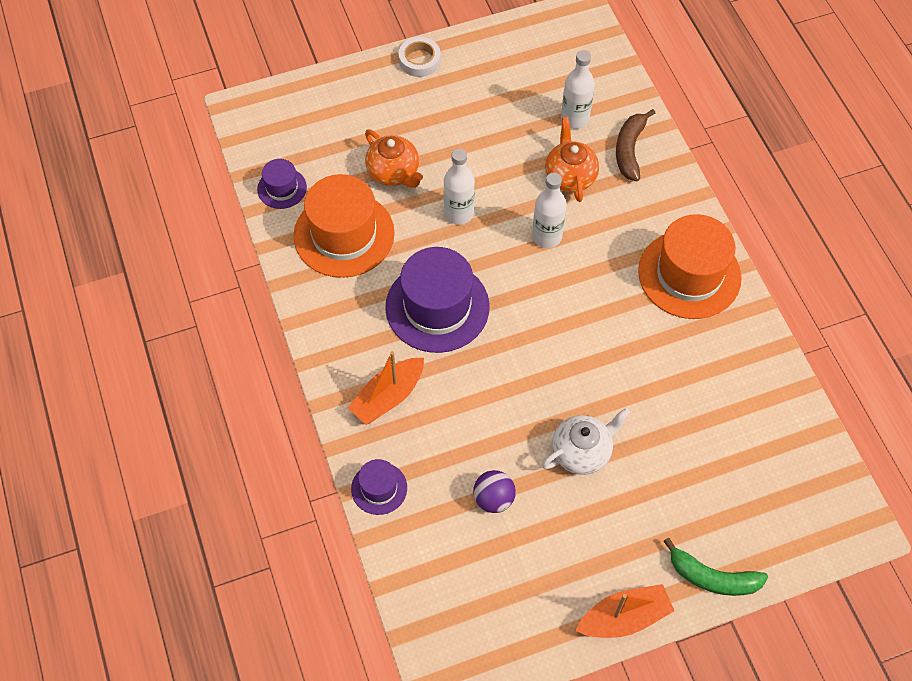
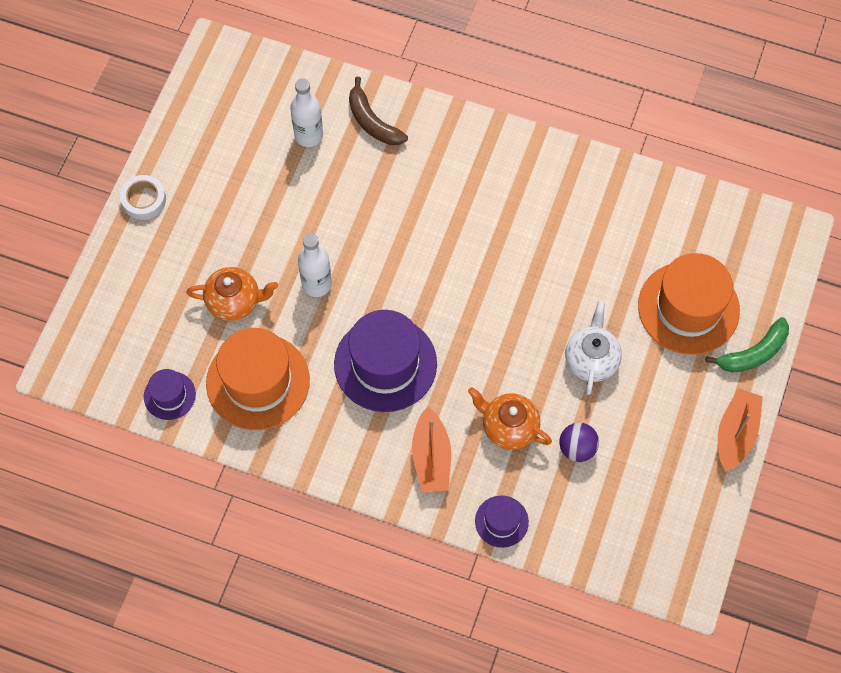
camera: 50 degrees left, 5 degrees up
(547, 236) = (395, 240): white bottle -> none
(570, 176) = (357, 181): orange teapot -> orange teapot (508, 427)
(689, 274) = (514, 172): orange hat -> orange hat (688, 308)

